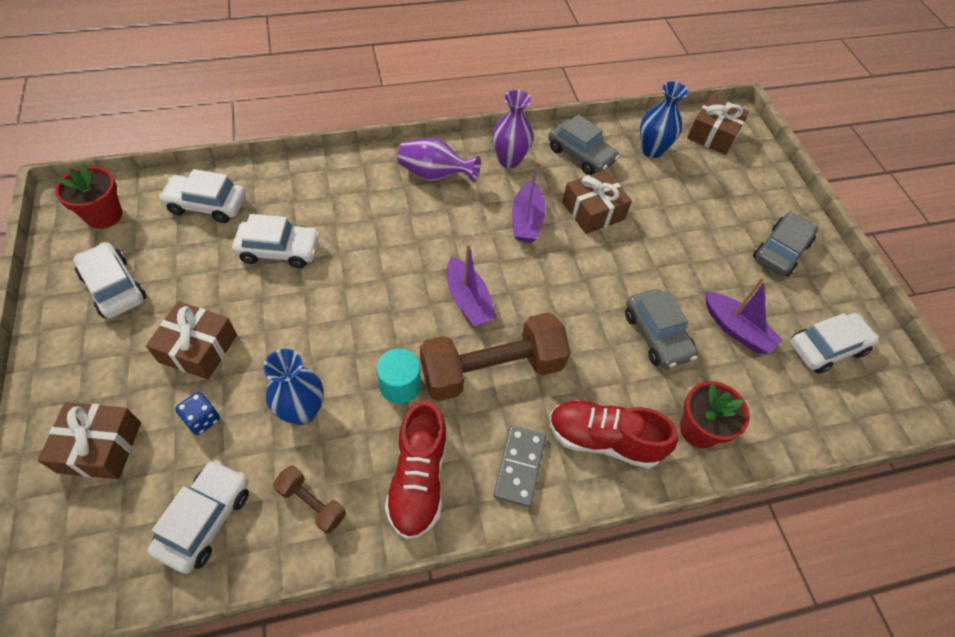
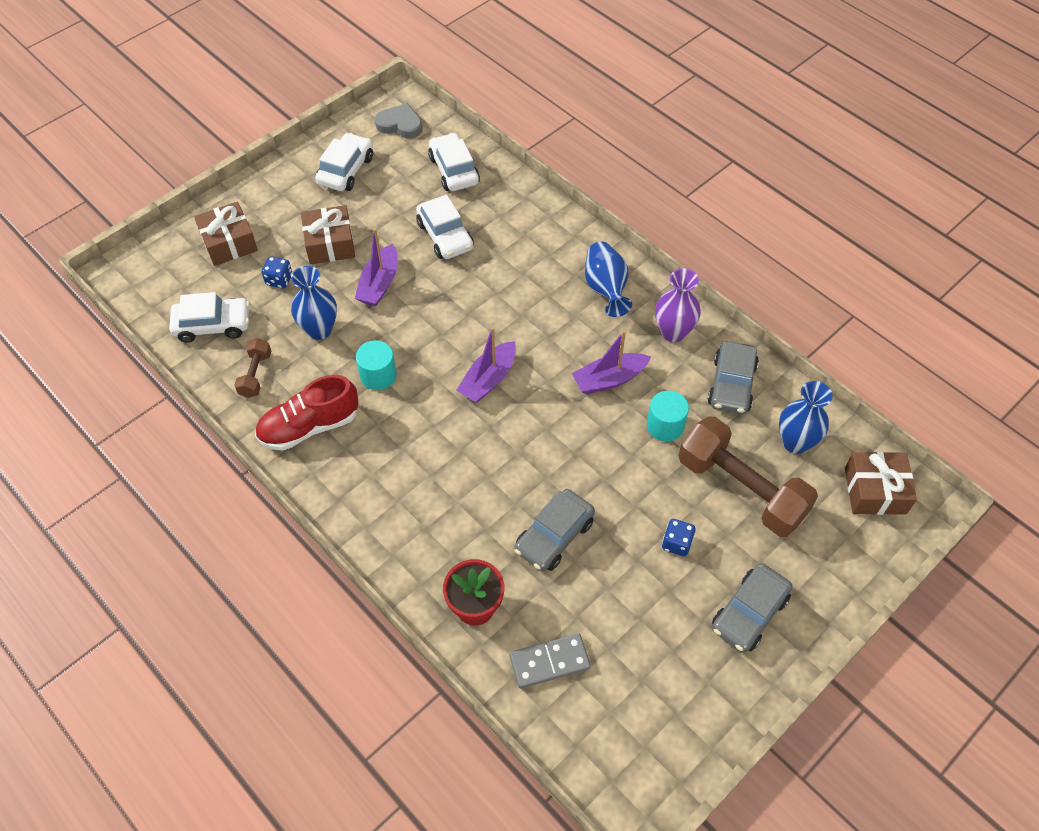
camera: 65 degrees right, 0 degrees up
(104, 215) = (400, 124): red flower pot -> grey heart
(435, 175) = (606, 289): purple vase -> blue vase
(492, 369) = (432, 428): brown dumbbell -> brown dumbbell (741, 489)
(519, 466) = (358, 487): grey domino -> grey domino (549, 662)
(593, 211) = (665, 425): brown gift -> turquoise cylinder
(603, 440) = (418, 536): red shoe -> none
(703, 260) = (676, 543): none -> blue dice
(736, 329) = (610, 602): purple boat -> purple boat (379, 284)
(780, 251) = (749, 613): grey car -> grey car turned 120 degrees clockwise
(826, 347) = (648, 694): white car -> none

